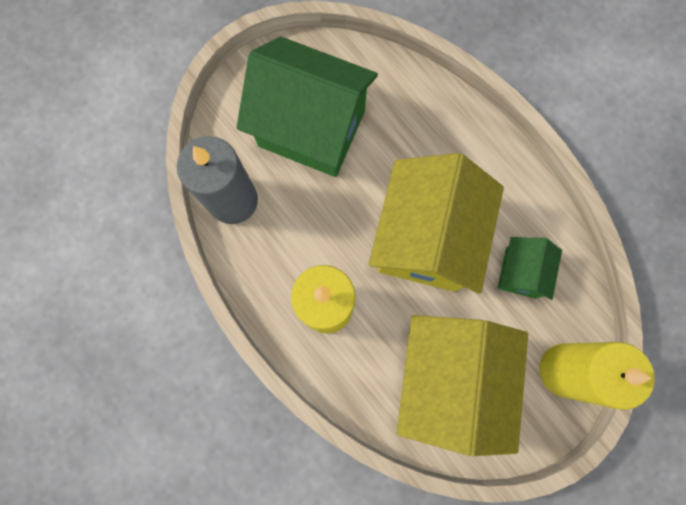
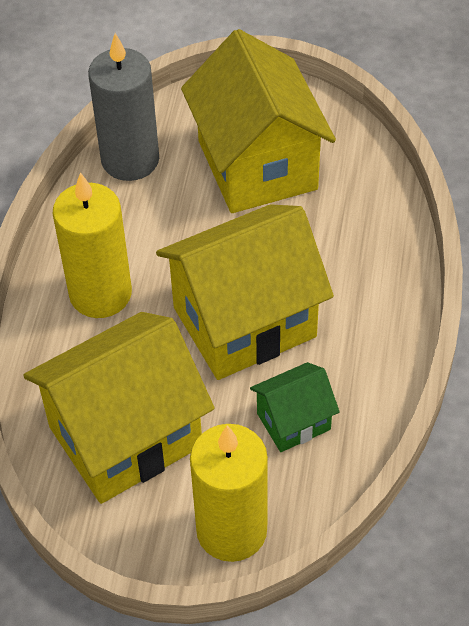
camera: 50 degrees right, 25 degrees down
(311, 128) = (257, 165): green house -> yellow house

